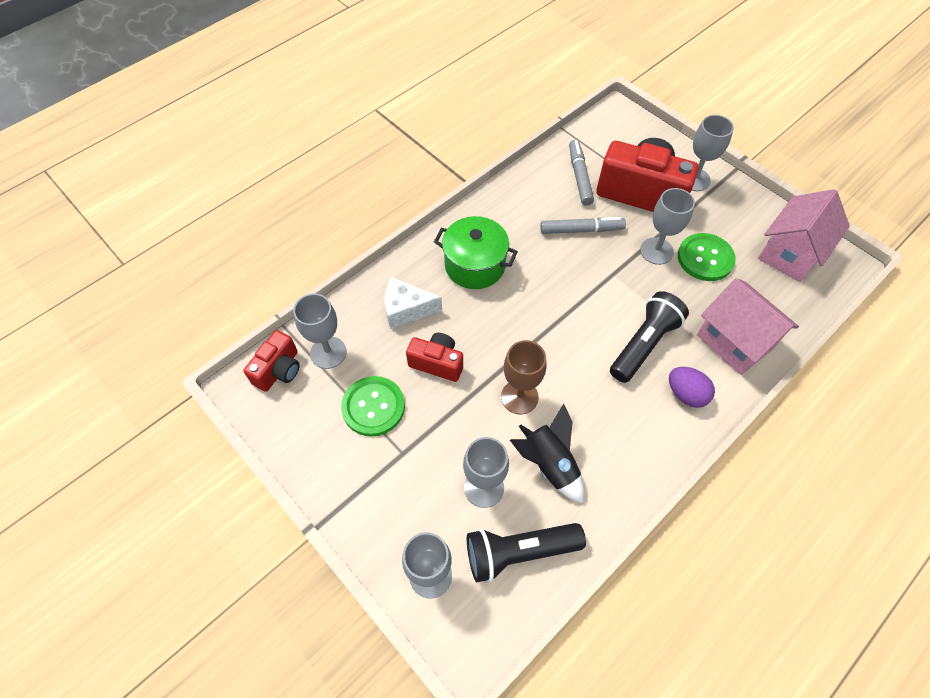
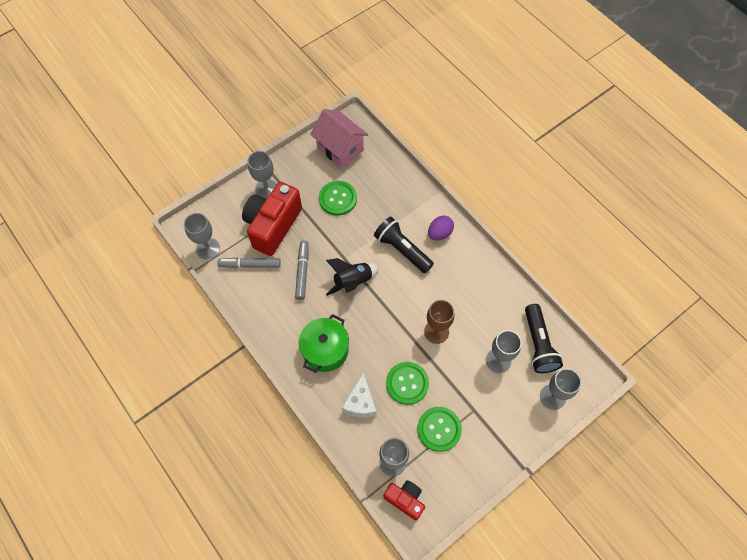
camera: 85 degrees left, 5 degrees up
(437, 363) = (407, 383): red camera -> green button
(549, 464) = (483, 319): black rocket -> black rocket (352, 282)
(656, 251) = (328, 227): grey goblet -> grey goblet (208, 248)
(734, 341) = (404, 198): pink house -> none

